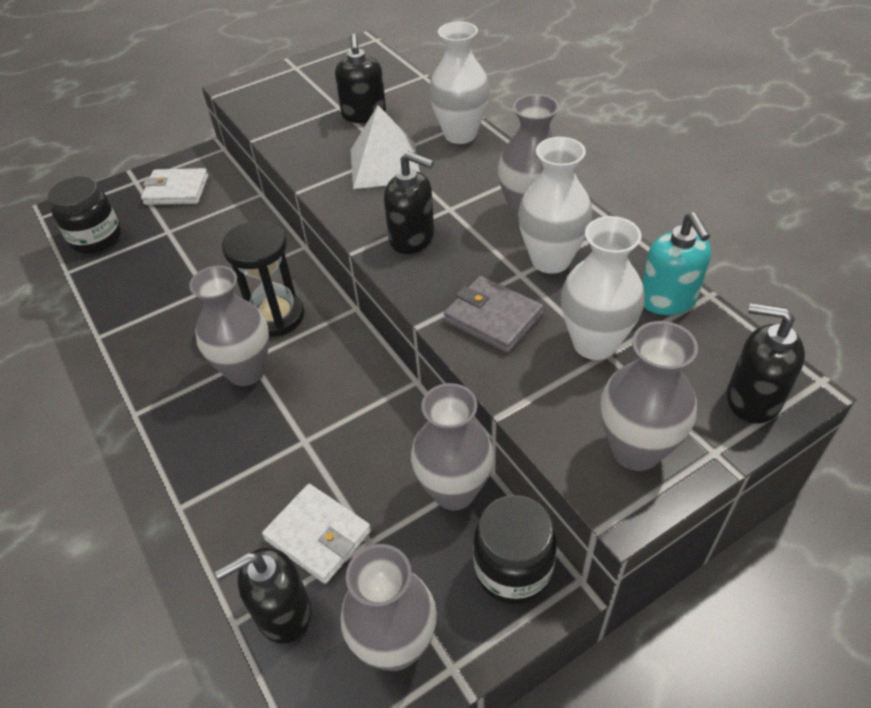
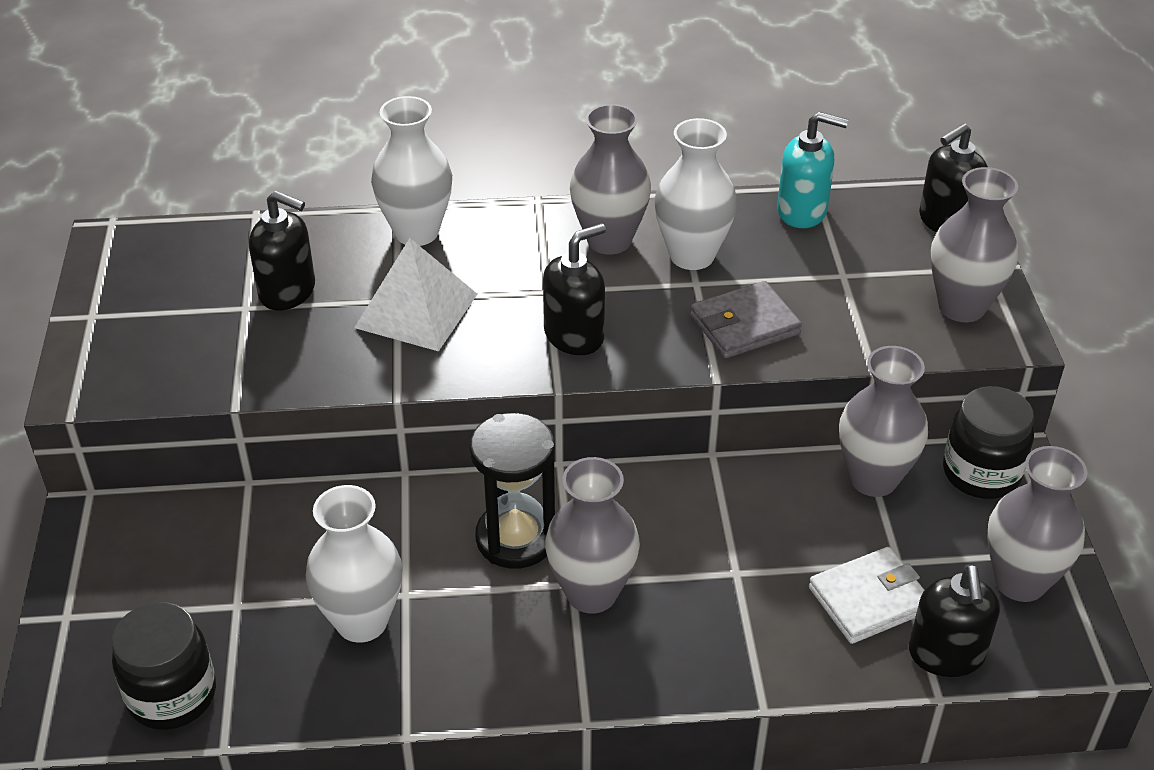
camera: 65 degrees left, 5 degrees down
(176, 190) = (143, 572): white wallet -> none
(594, 343) = (825, 277): white vase -> white vase (362, 621)

